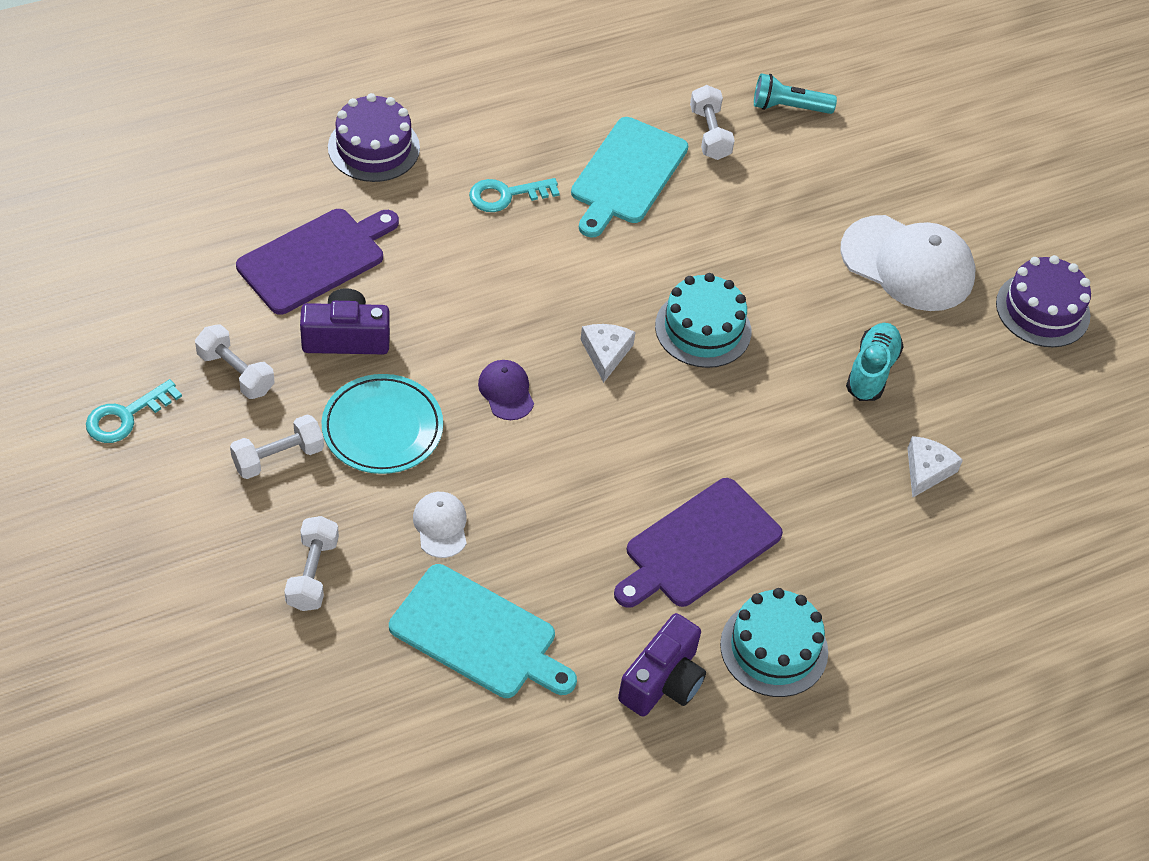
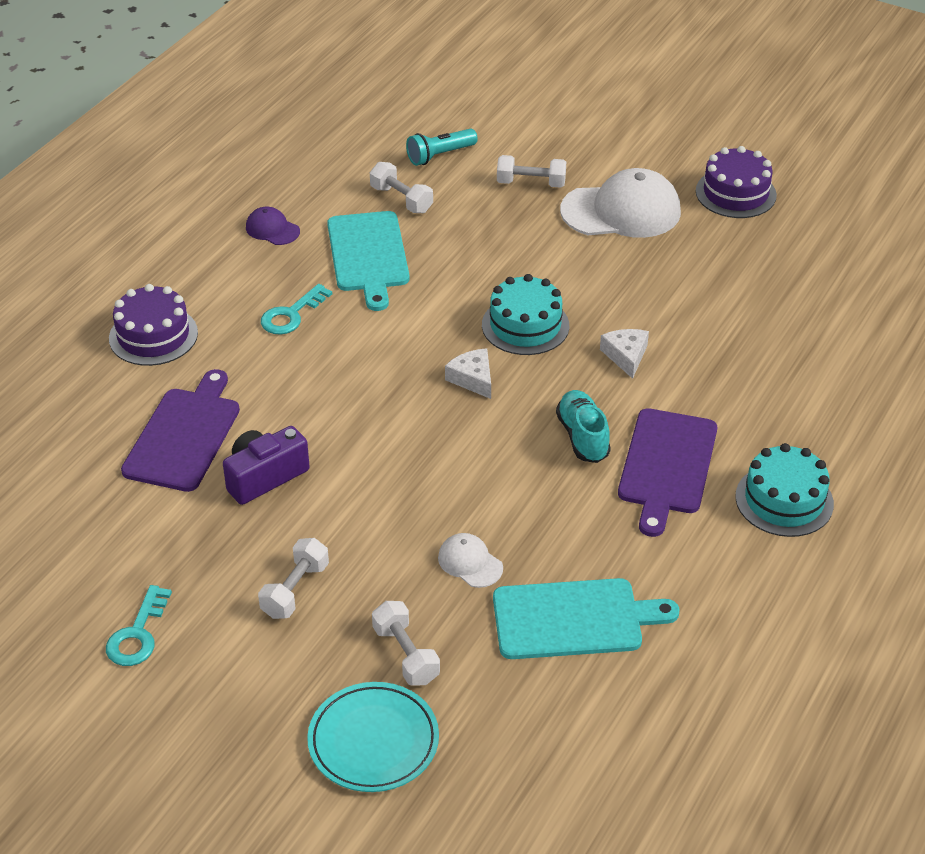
camera: 30 degrees left, 10 degrees down
(236, 372) = (199, 550): white dumbbell -> white dumbbell (531, 183)
(382, 428) = (357, 522): turquoise plate -> turquoise plate (373, 741)
(506, 391) = (426, 444): purple cap -> purple cap (272, 229)
(663, 681) = (733, 567): purple camera -> none
(871, 371) = (666, 289): turquoise shoe -> turquoise shoe (583, 437)
(926, 470) = (765, 330): white cheese -> white cheese (626, 356)

